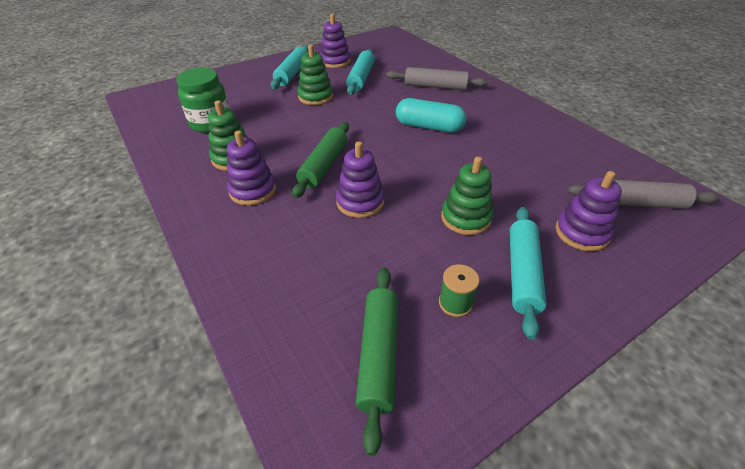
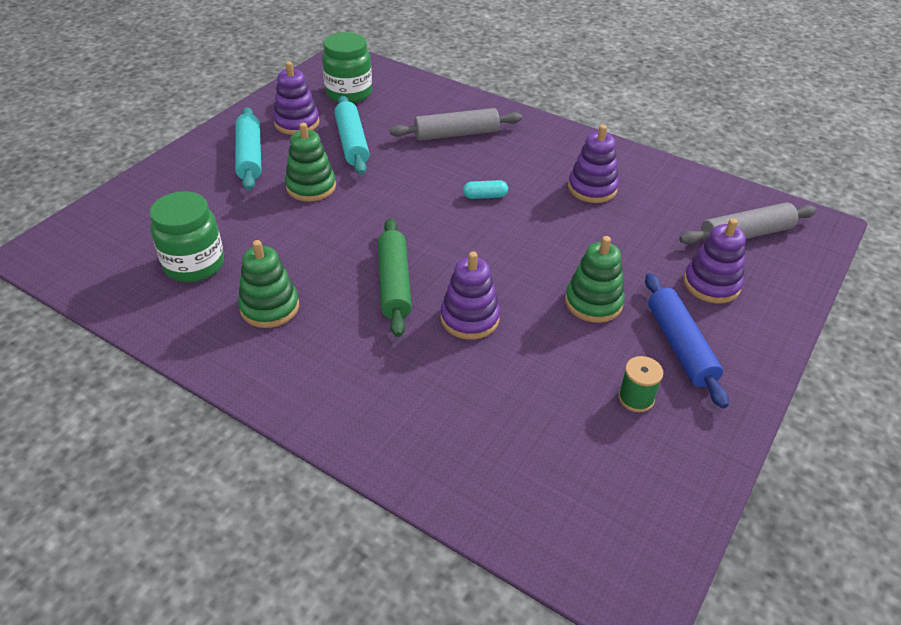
camera: 25 degrees left, 0 degrees up
(252, 190) = (331, 343): purple stacking toy -> purple stacking toy (592, 188)
(378, 355) = (596, 475): green rolling pin -> none
(380, 52) = (349, 93): none -> green jar
(429, 127) = (485, 196): turquoise capsule -> turquoise capsule, size x0.50
(522, 273) = (680, 346): turquoise rolling pin -> blue rolling pin

